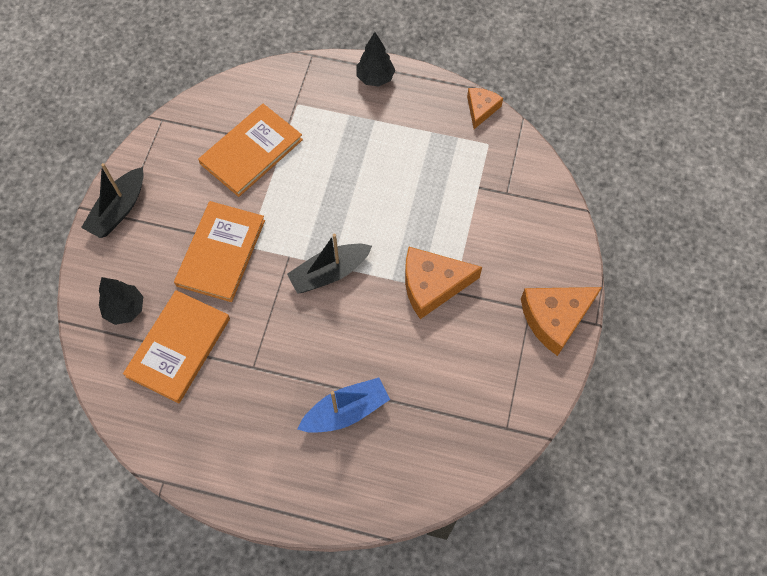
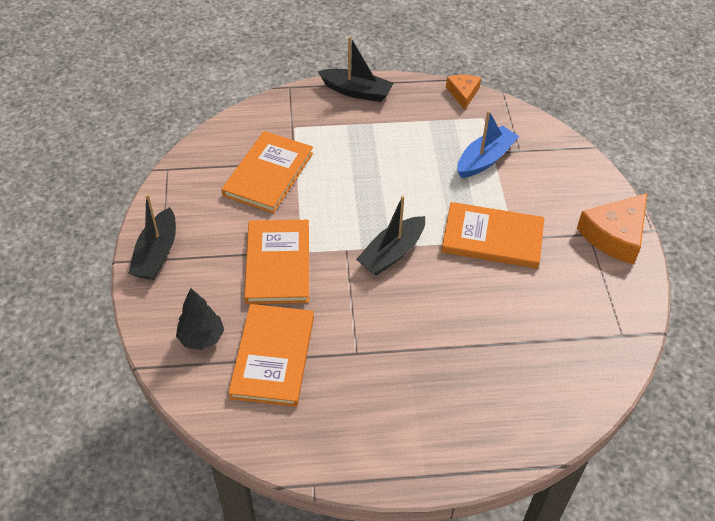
camera: 20 degrees left, 15 degrees down
(346, 411) = (466, 365): blue boat -> blue boat (485, 159)
(375, 78) = (357, 91): black tree -> black boat
(432, 285) = (492, 238): orange cheese -> orange book

